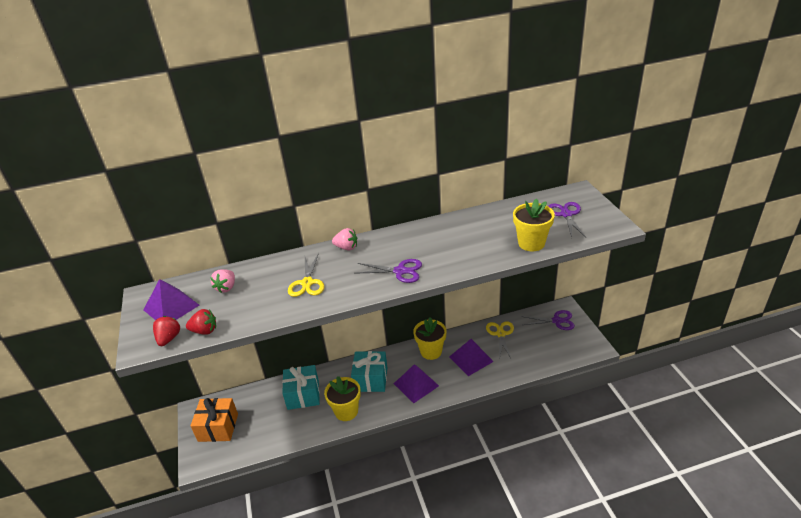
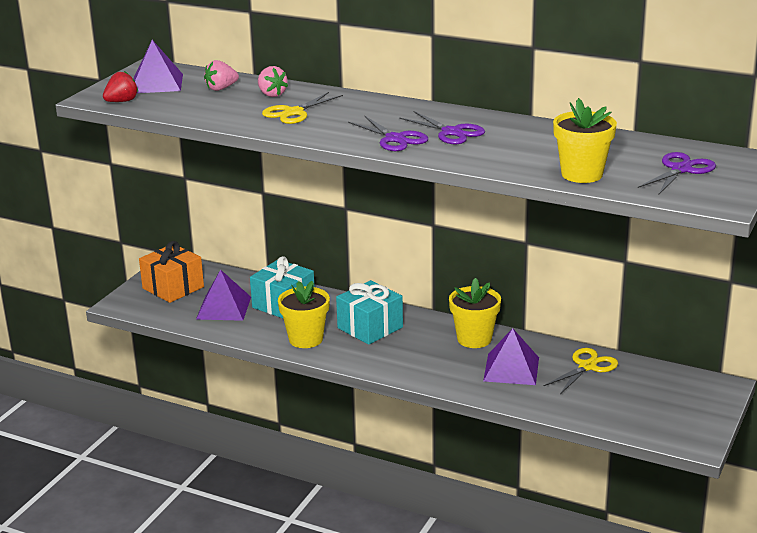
camera: 40 degrees right, 10 degrees down
(204, 331) = (155, 108): red strawberry -> none
(346, 247) = (378, 103): pink strawberry -> pink strawberry (271, 94)
(416, 384) = (411, 357): purple pyramid -> purple pyramid (224, 308)
(557, 321) = (687, 392): purple scissors -> purple scissors (451, 132)

